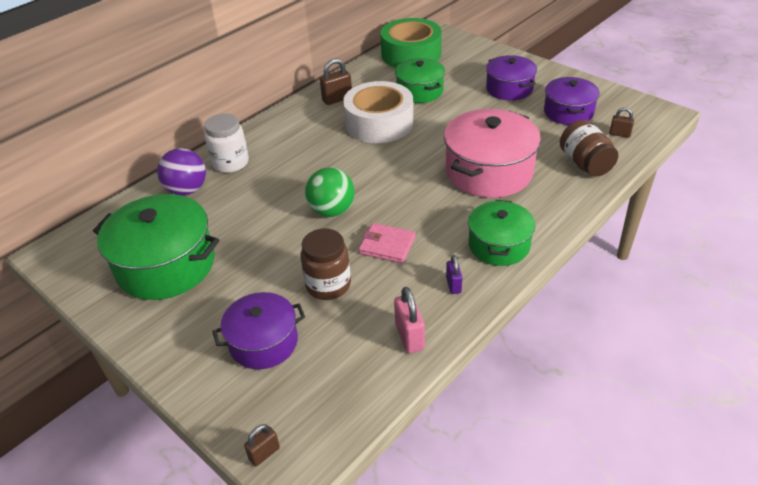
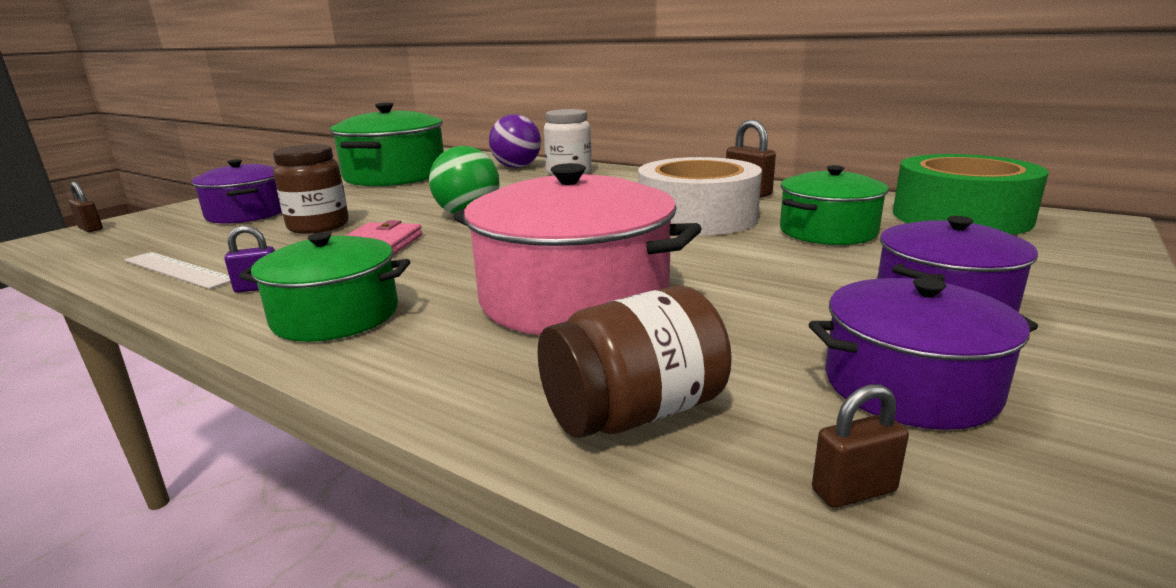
camera: 80 degrees right, 20 degrees down
(409, 336) = (178, 269): pink padlock -> white ruler
(619, 134) = (853, 491): brown padlock -> brown padlock turned 60 degrees clockwise

